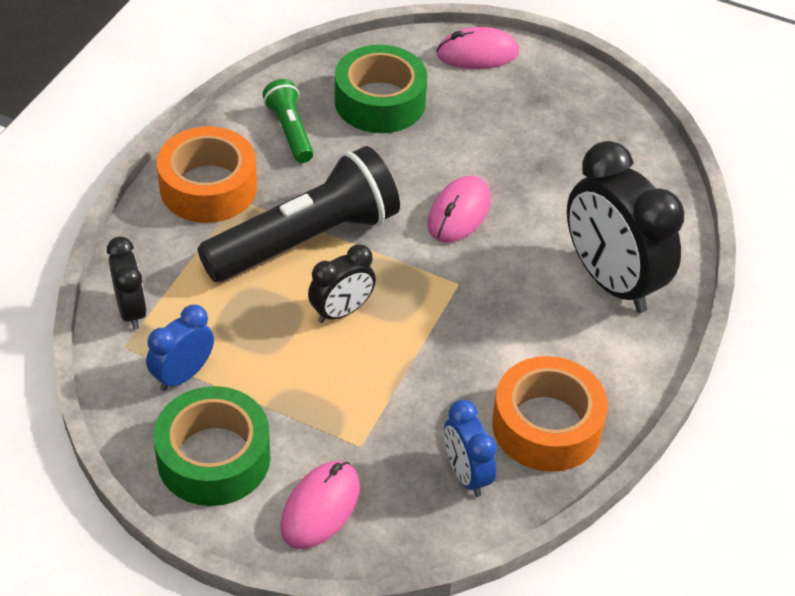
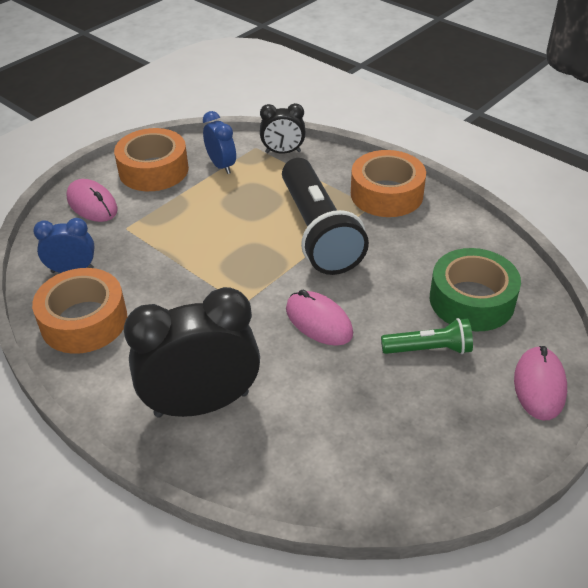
camera: 110 degrees right, 5 degrees down
(214, 457) = (153, 170): green tape -> orange tape
(290, 131) = (441, 242): green flashlight -> green flashlight (429, 349)
(341, 311) = (241, 238): black clock -> none

